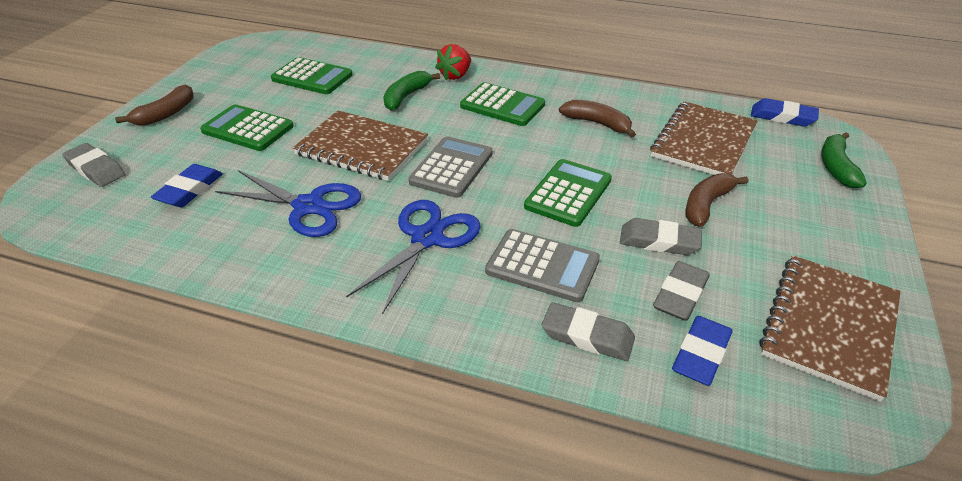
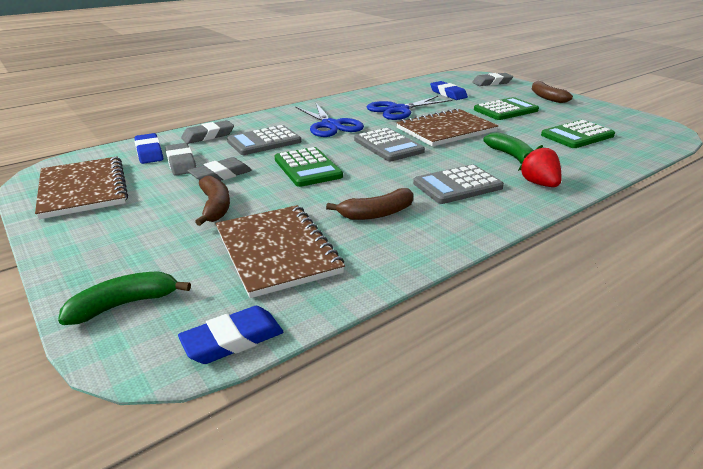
camera: 125 degrees right, 10 degrees down
(502, 105) = (457, 185): green calculator -> grey calculator
(836, 167) = (125, 304): green banana -> green banana turned 75 degrees counterclockwise

